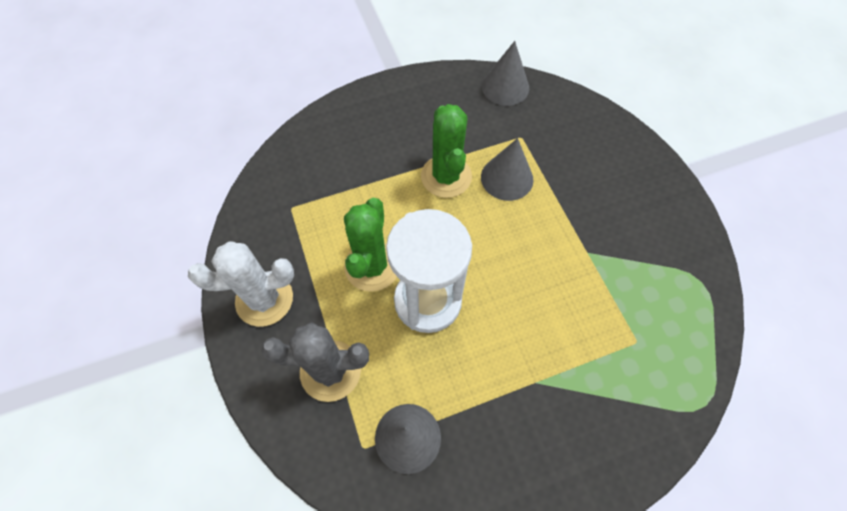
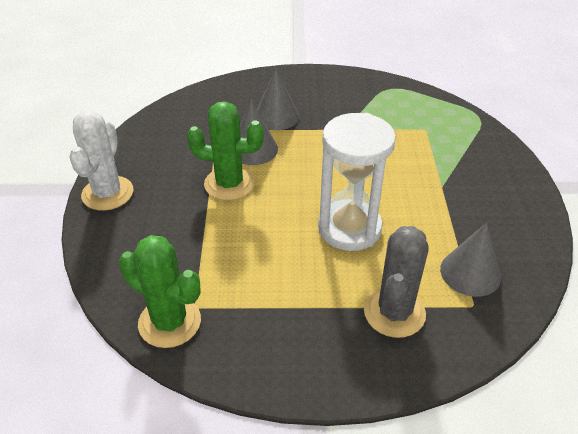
camera: 70 degrees left, 20 degrees down
(264, 299) = (296, 352): white cactus -> white cactus (107, 193)
(372, 266) = (297, 257): green cactus -> green cactus (169, 322)
(505, 87) = (158, 123): grey cone -> grey cone (276, 116)

